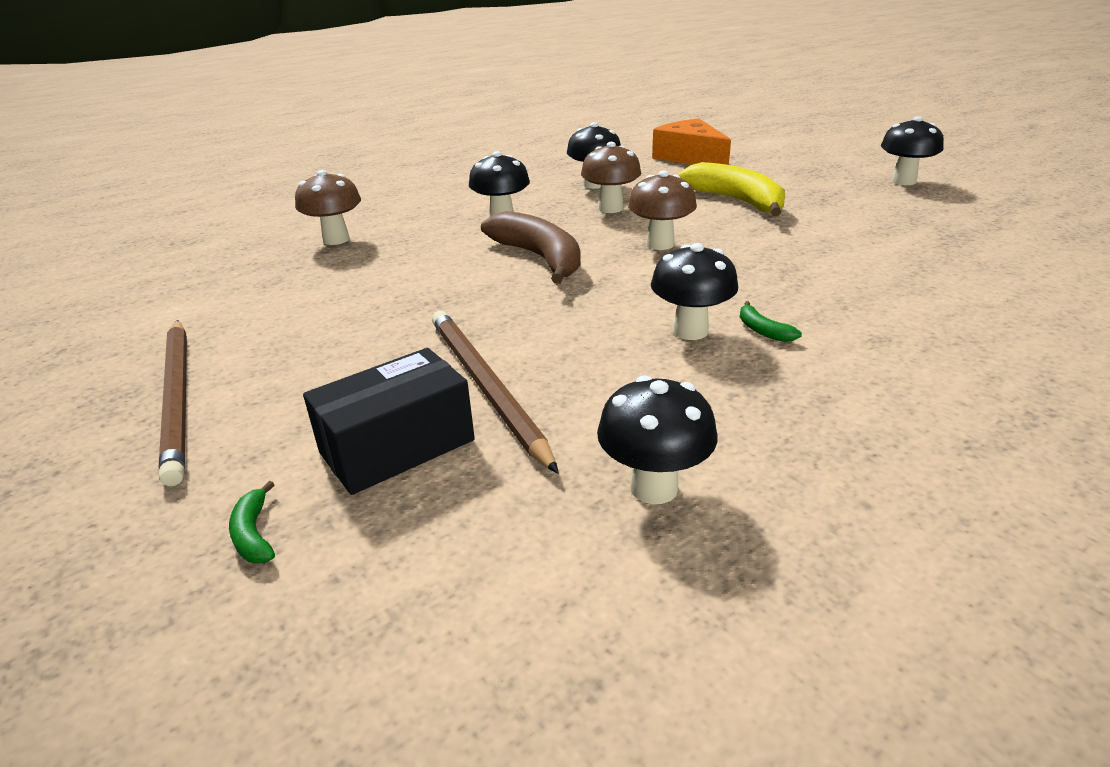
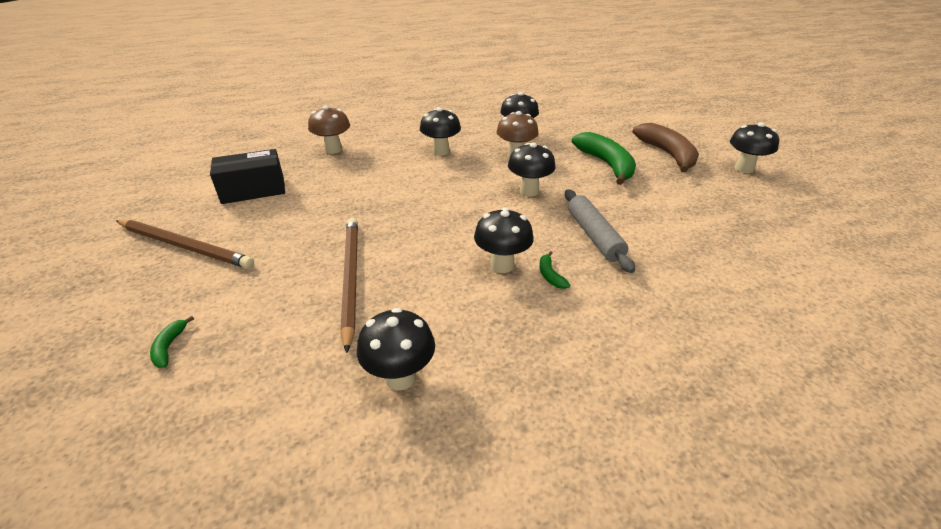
camera: 15 degrees right, 5 degrees up
(178, 398) = (185, 246): brown pencil -> brown pencil turned 60 degrees counterclockwise
(397, 446) = (276, 308): black box -> black box (253, 190)
(539, 258) = (444, 187): brown banana -> brown banana (667, 154)
(660, 244) = (529, 191): brown mushroom -> black mushroom
(690, 157) = (599, 121): orange cheese -> none
(736, 201) = (606, 164): yellow banana -> green banana
(783, 278) = (594, 236): none -> grey rolling pin

